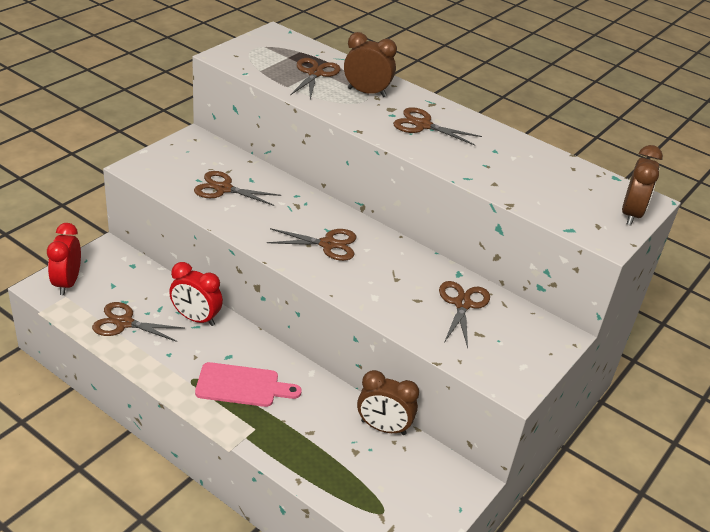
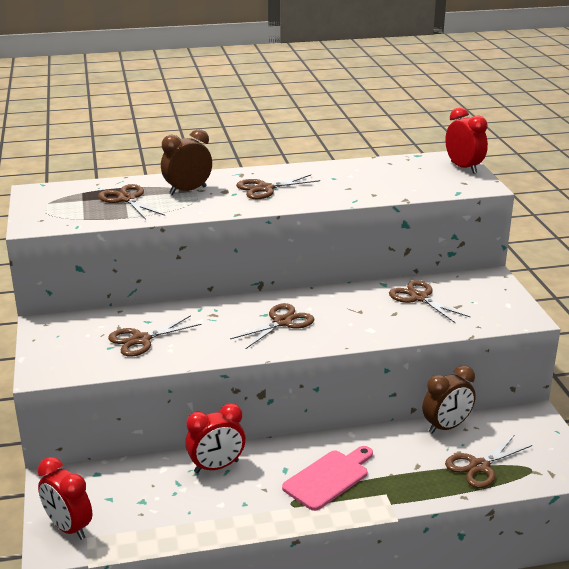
camera: 45 degrees left, 10 degrees down
(124, 323) = (172, 513): brown scissors -> brown scissors (479, 466)
(631, 214) = (463, 168): brown clock -> red clock

